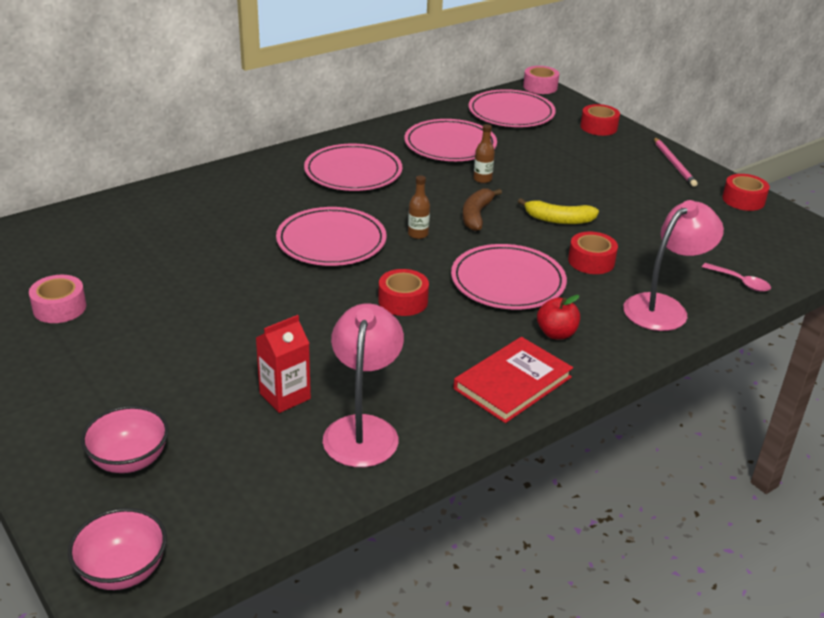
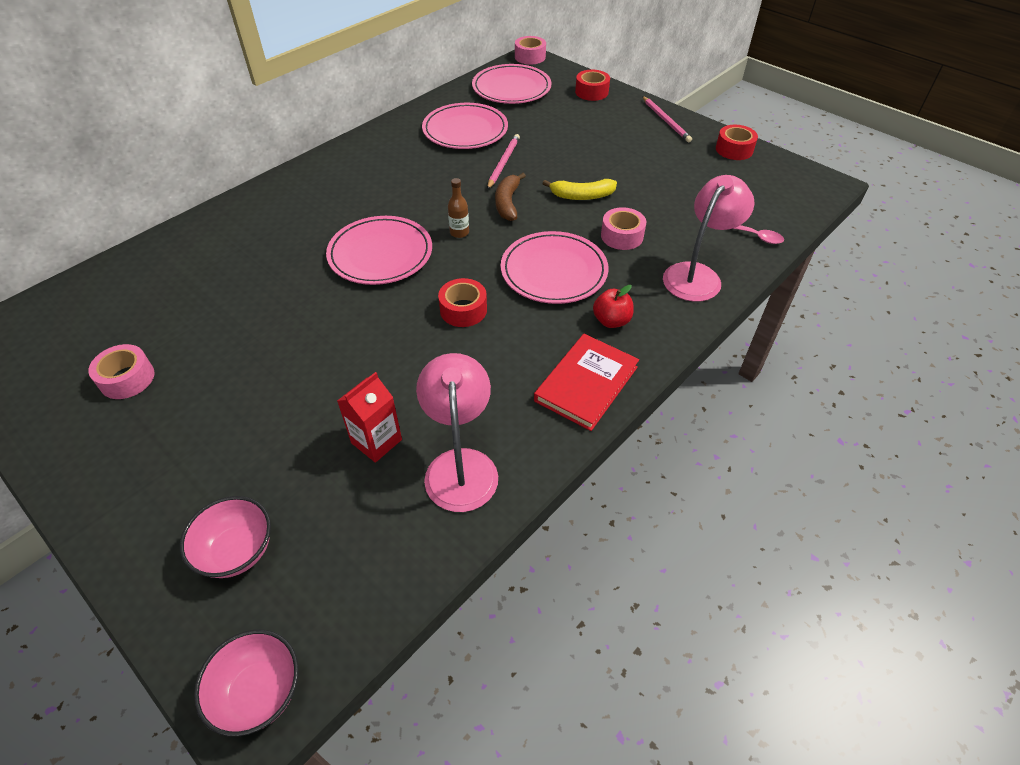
camera: 10 degrees left, 15 degrees up
(353, 172) = (383, 173): pink plate -> none
(482, 179) = (503, 163): brown bottle -> pink pencil
(591, 261) = (622, 236): red tape -> pink tape

